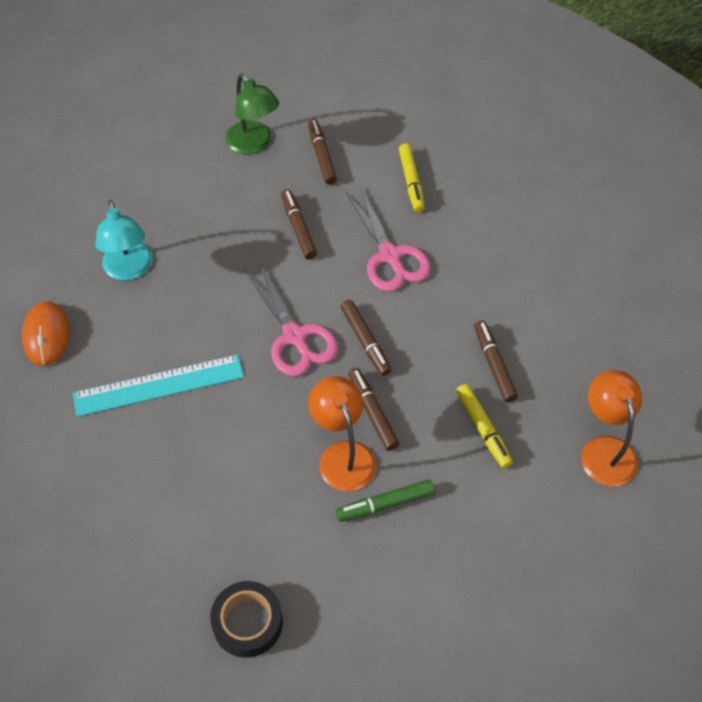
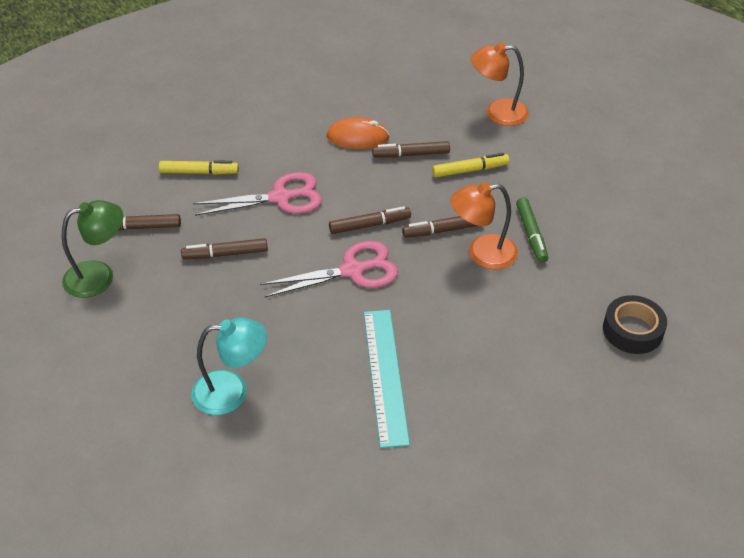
camera: 80 degrees left, 10 degrees down
(46, 335) = (299, 471): orange mouse -> orange mouse (358, 137)

